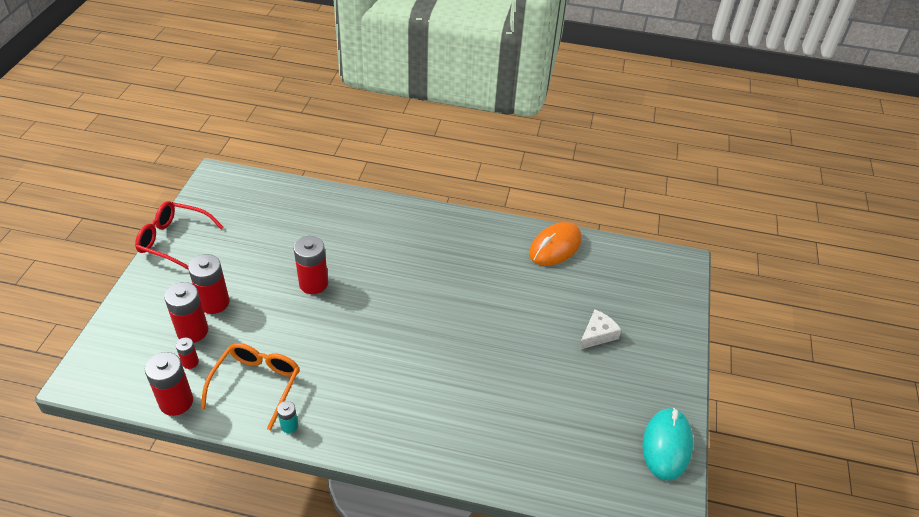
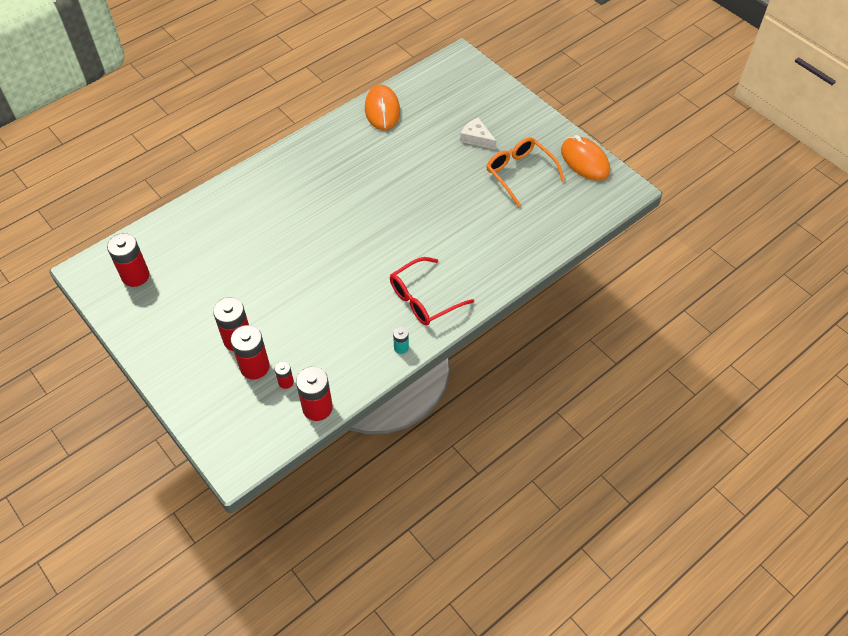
camera: 50 degrees left, 10 degrees up
(174, 240) = (137, 335): red glasses -> red glasses (424, 298)
(256, 385) = (347, 350): orange glasses -> orange glasses (520, 173)
(313, 283) = (279, 266): red battery -> red battery (135, 276)
(597, 334) = (476, 138): white cheese -> white cheese turned 45 degrees counterclockwise
(667, 445) = (585, 161): turquoise mouse -> orange mouse

